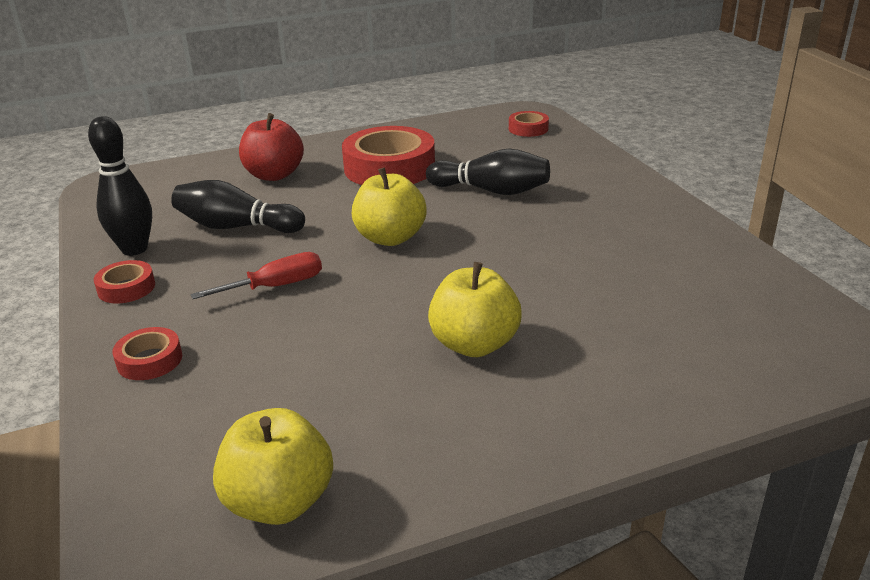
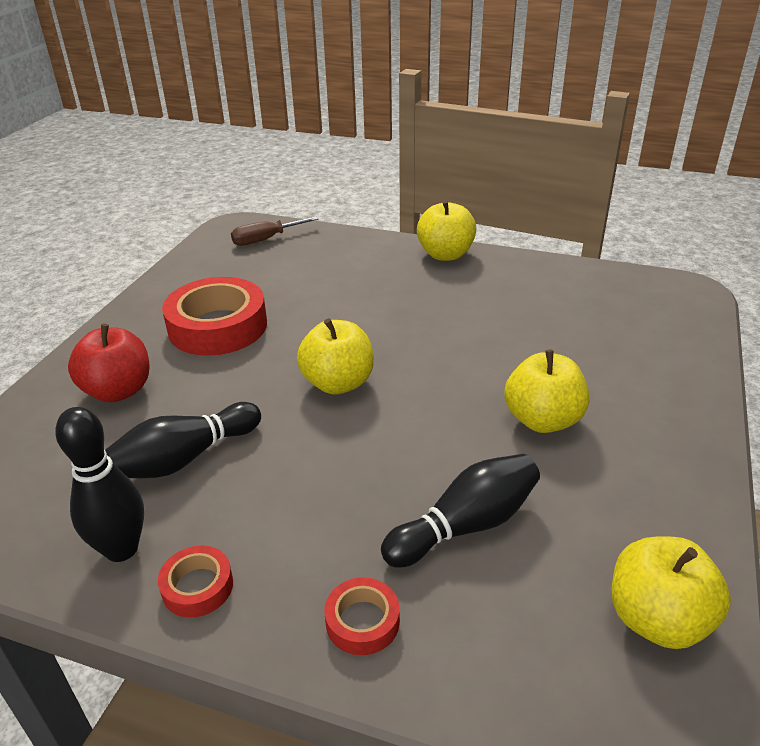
camera: 50 degrees left, 5 degrees up
(276, 286) = (332, 481): red screwdriver -> none
(491, 191) = (336, 303): black bowling pin -> black bowling pin (465, 525)
(528, 129) = (265, 239): red tape -> brown screwdriver
(651, 199) = (445, 254): none -> yellow apple

